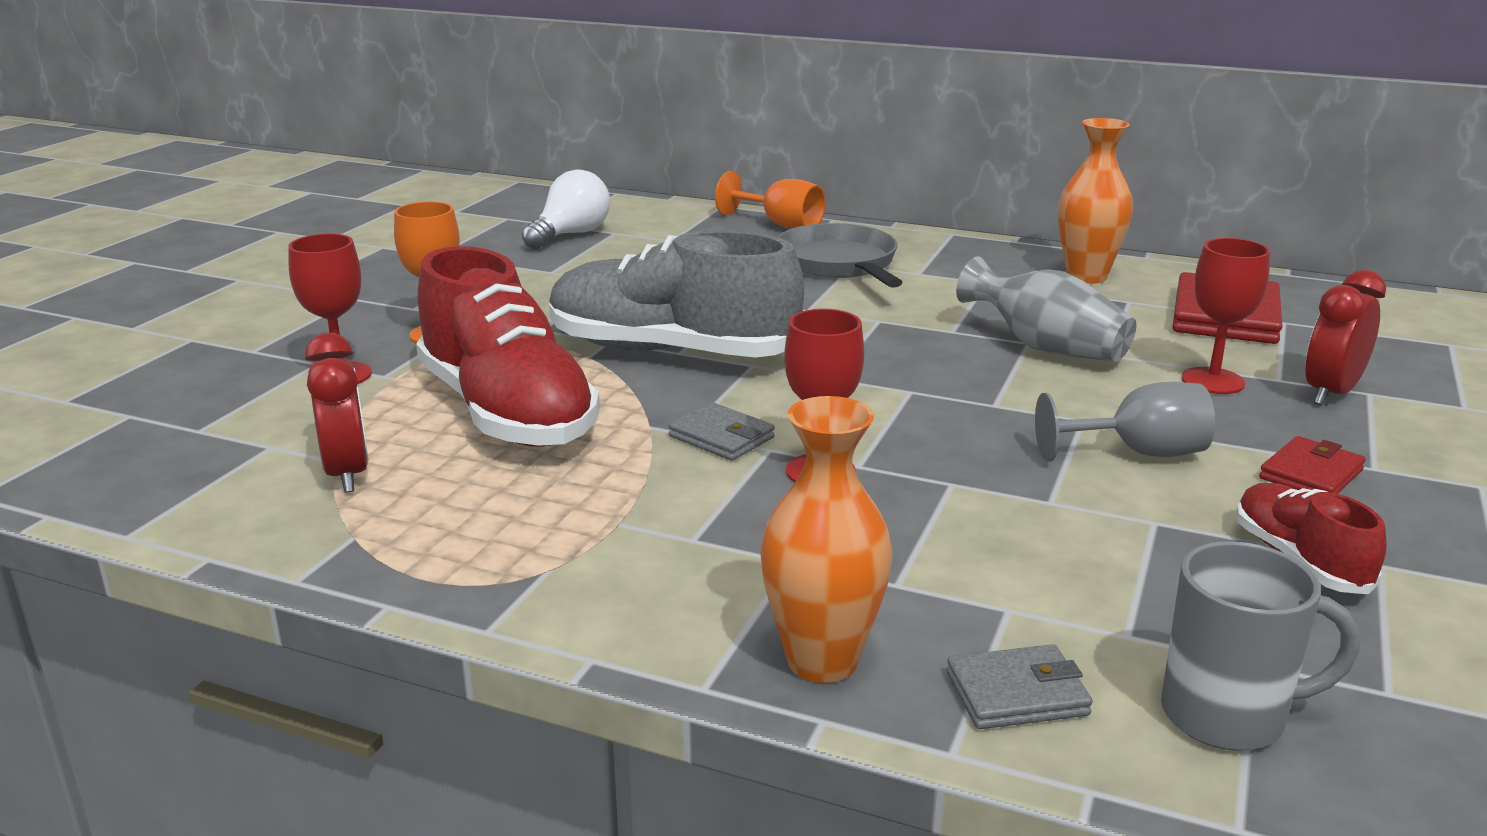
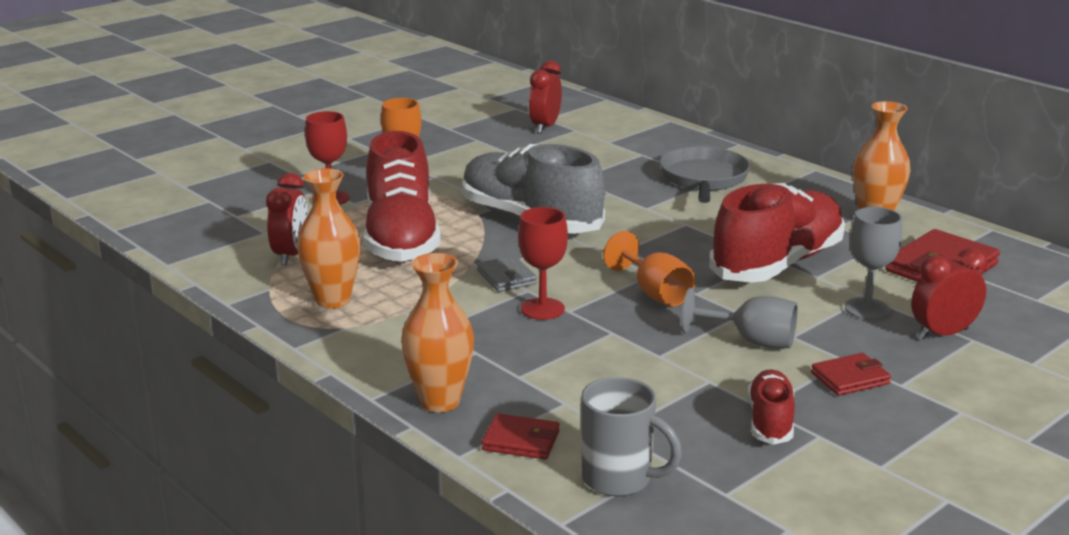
camera: 25 degrees right, 0 degrees up
(483, 531) = (333, 300): none -> orange vase
(570, 234) = (545, 127): white light bulb -> red clock
(780, 225) = (695, 142): orange goblet -> orange goblet (654, 293)
(1017, 694) = (521, 441): grey wallet -> red wallet
(1046, 348) = (777, 264): grey vase -> red shoe
(1212, 381) = (867, 309): red goblet -> grey goblet

